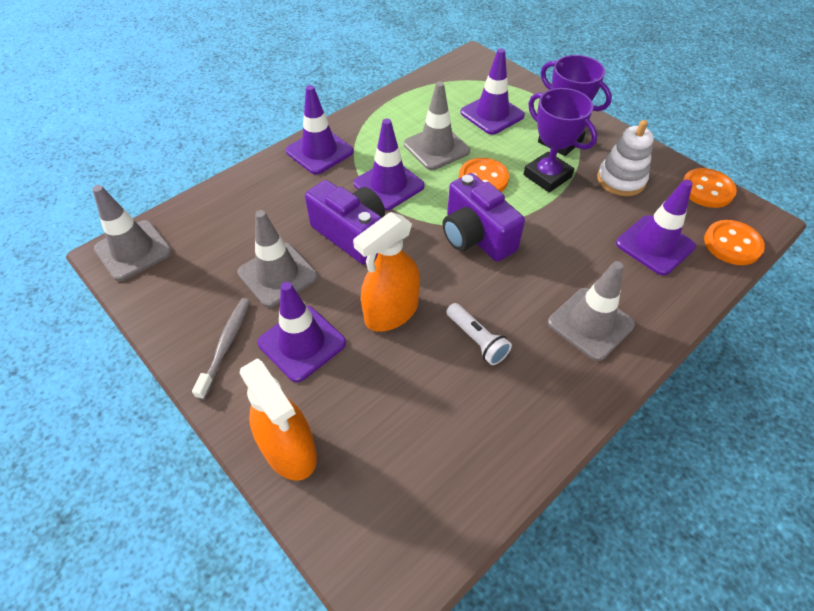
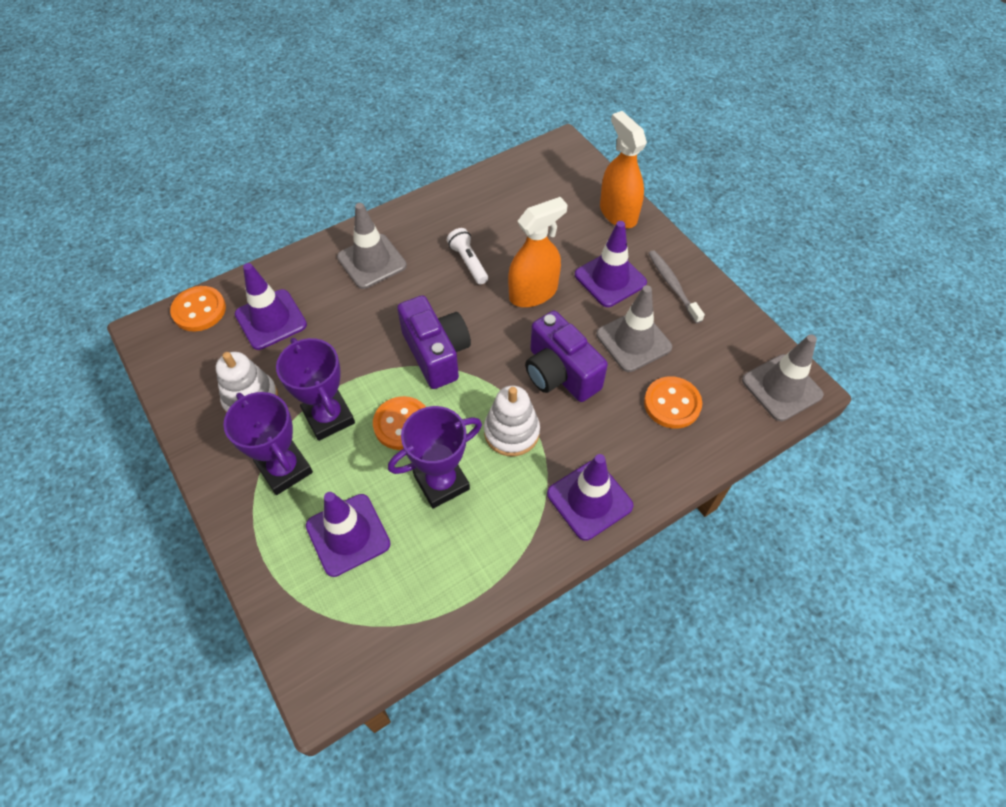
camera: 170 degrees left, 5 degrees up
(226, 345) = (672, 286): grey toothbrush -> grey toothbrush turned 135 degrees clockwise
(388, 185) = (511, 432): purple traffic cone -> white stacking toy
(436, 148) = (441, 482): grey traffic cone -> purple trophy
(707, 190) = (170, 372): orange button -> orange button (672, 404)

